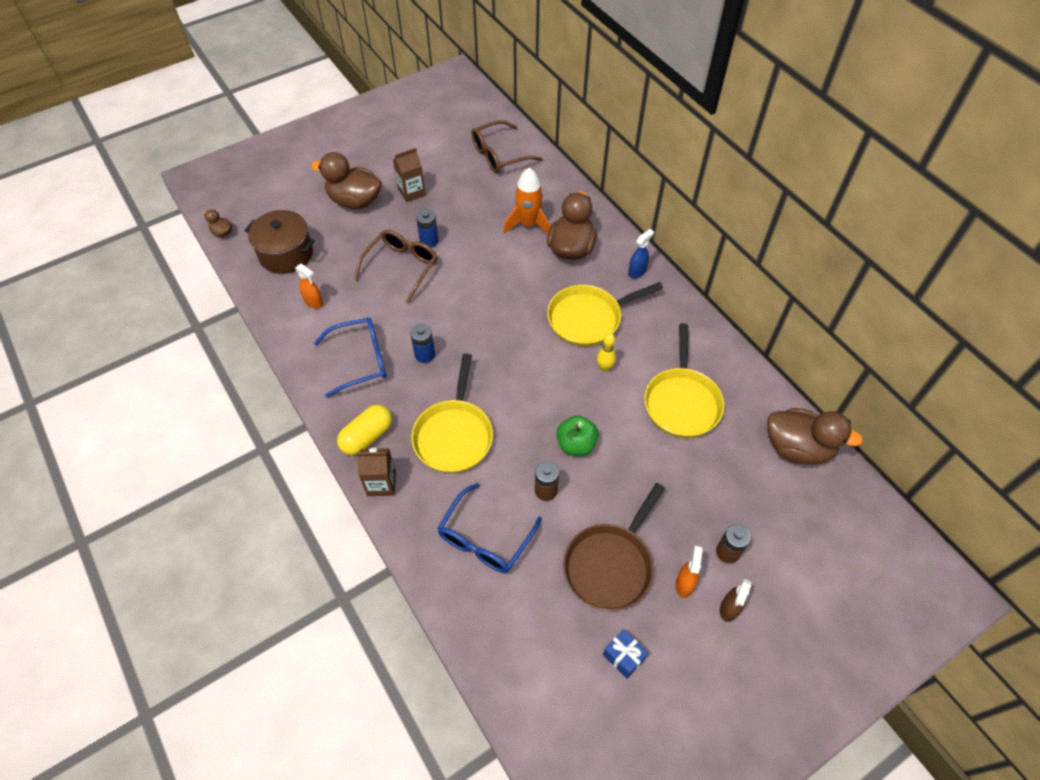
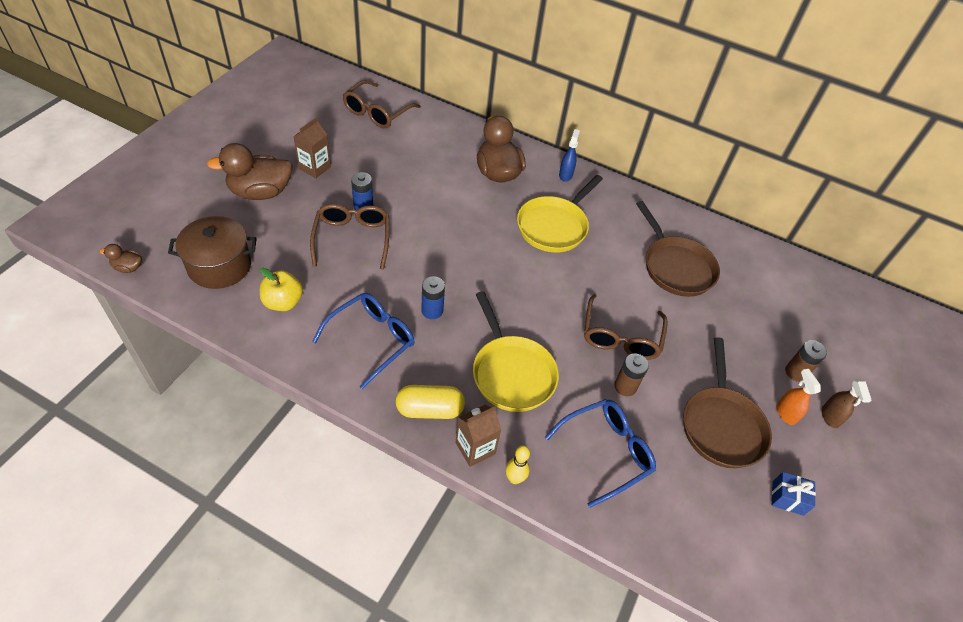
camera: 35 degrees left, 5 degrees down
(314, 302) = (283, 302): orange spray bottle -> yellow apple
(367, 436) = (430, 410): yellow capsule -> yellow capsule turned 75 degrees clockwise
(485, 537) = (605, 452): blue glasses -> blue glasses turned 120 degrees counterclockwise
(528, 224) = (445, 164): orange rocket -> none
(576, 444) = (621, 336): green apple -> brown glasses
(604, 367) = (596, 262): yellow bowling pin -> yellow bowling pin (514, 479)
(682, 402) = (675, 267): yellow pan -> brown pan
(797, 448) = (781, 269): brown duck -> none

